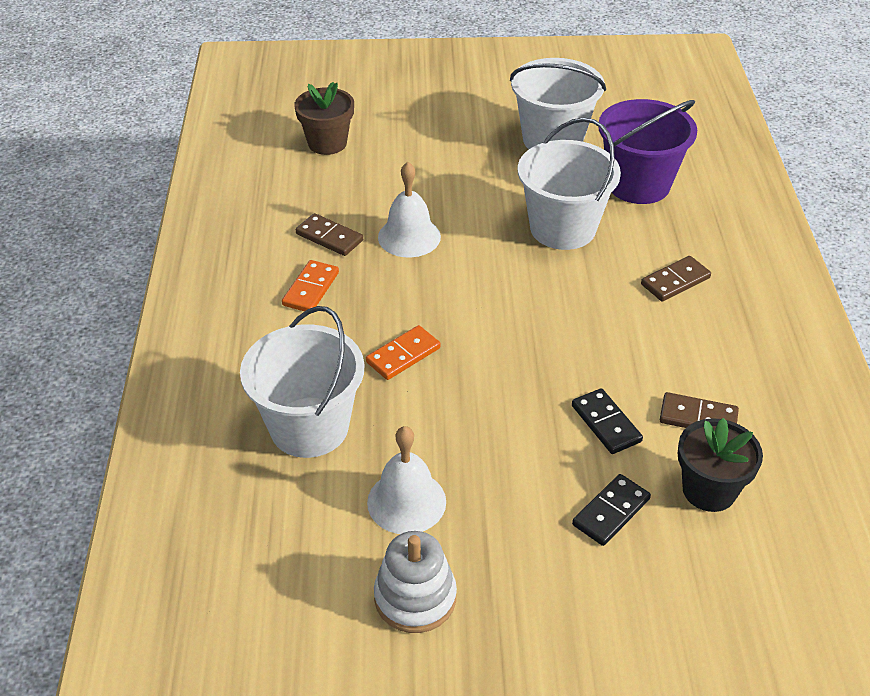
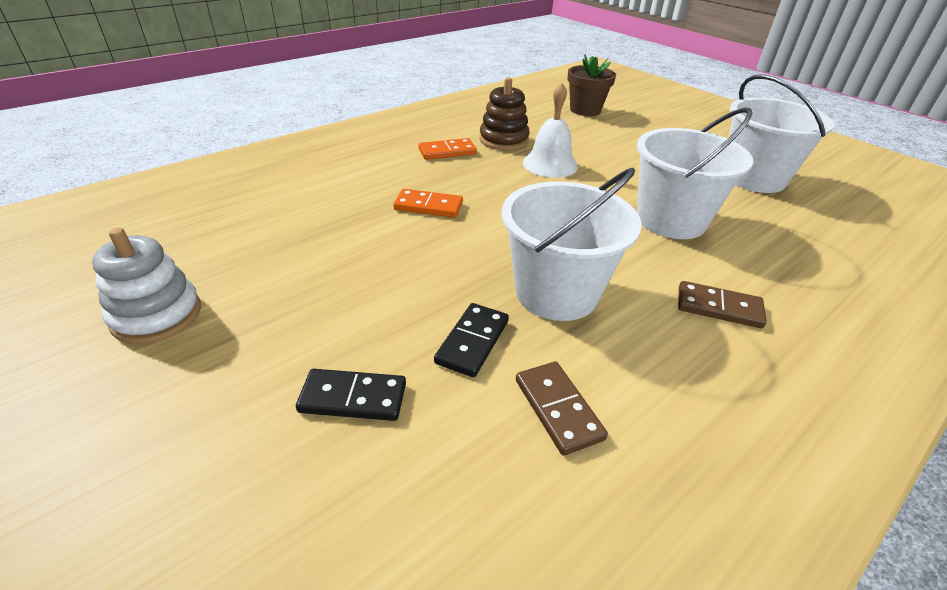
camera: 50 degrees right, 5 degrees down
(309, 427) = (313, 198): white bucket -> white bucket (556, 293)
(329, 237) = (503, 140): brown domino -> brown stacking toy
(406, 501) = (269, 267): white bell -> none
(638, 184) = (792, 236): purple bucket -> none
(709, 490) = (456, 471): black flower pot -> none

